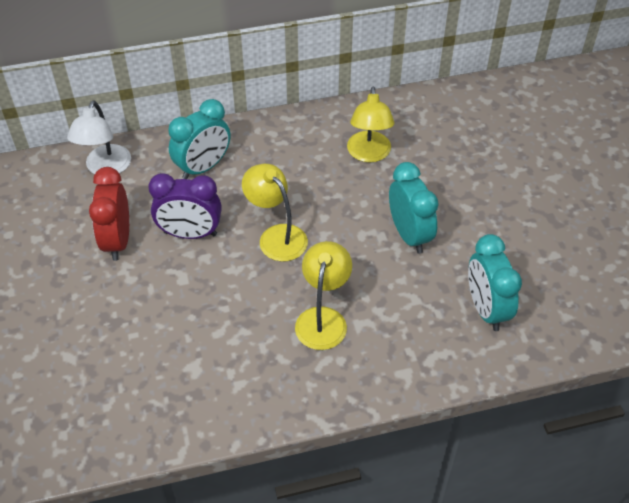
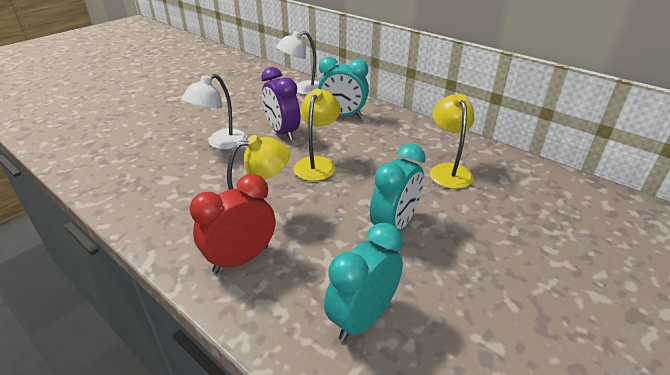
camera: 55 degrees right, 15 degrees down
(117, 241) = (251, 113): red clock -> red clock (241, 259)
(161, 295) = (221, 143): none -> white lamp
(369, 154) = (448, 170): yellow lamp -> yellow lamp turned 120 degrees clockwise

